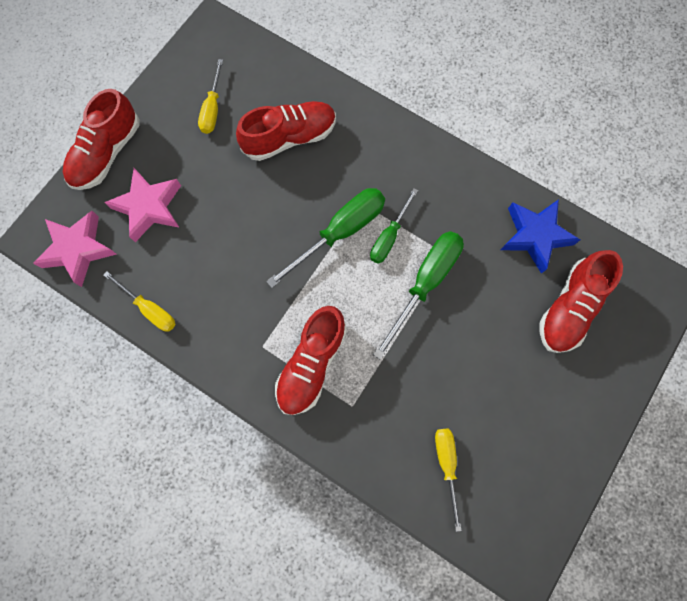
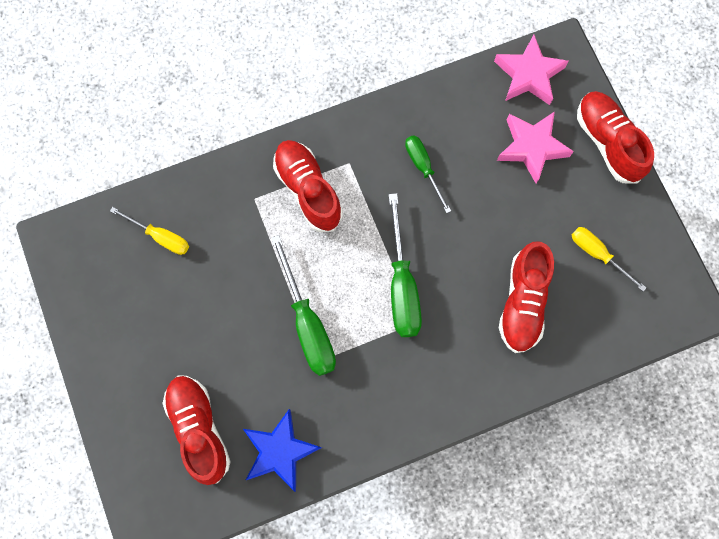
camera: 125 degrees right, 0 degrees up
(150, 309) = (439, 99): yellow screwdriver -> none
(389, 237) = (369, 323): green screwdriver -> green screwdriver (423, 168)

